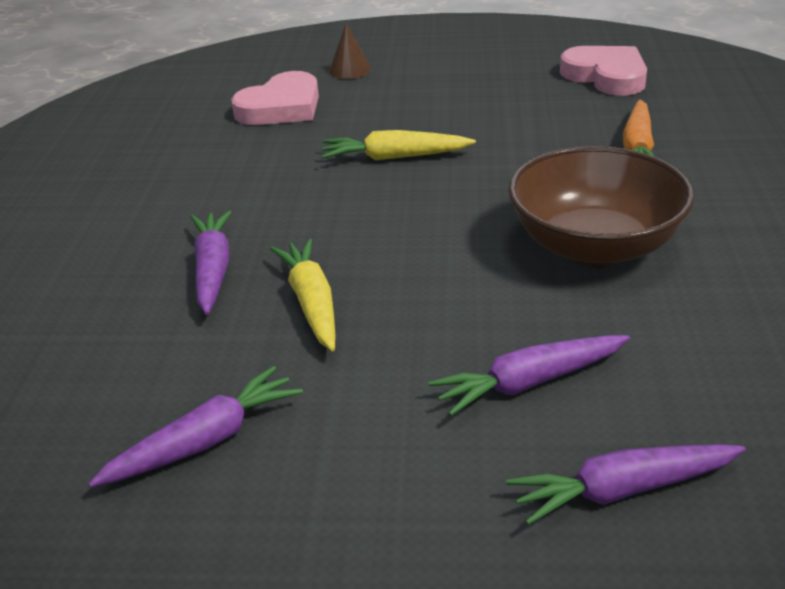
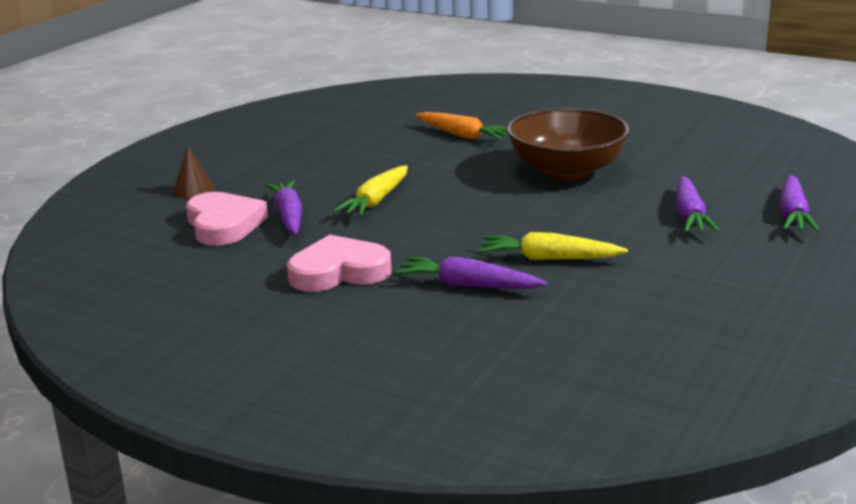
camera: 65 degrees left, 10 degrees down
(204, 442) = (679, 313): purple carrot -> purple carrot (288, 216)
(606, 76) = (349, 120): pink heart -> pink heart (339, 272)

